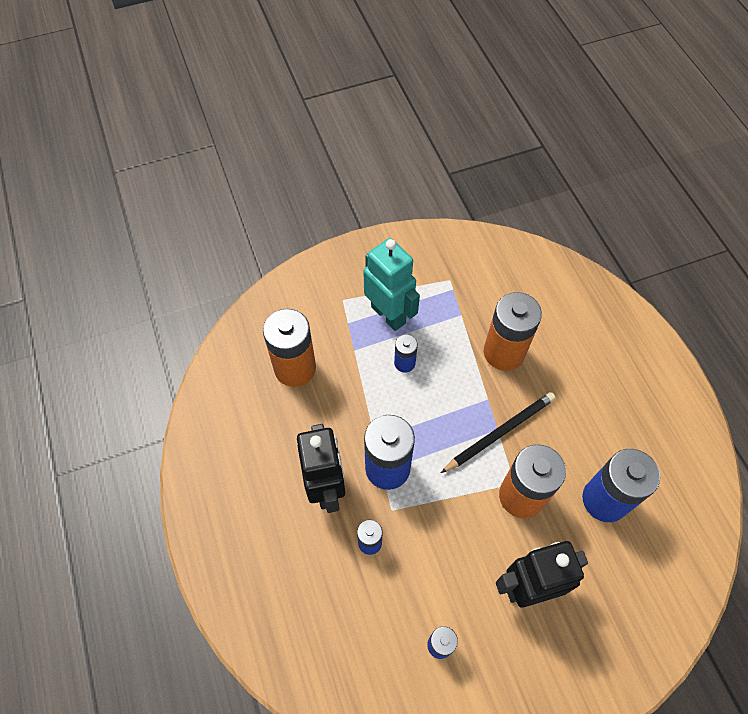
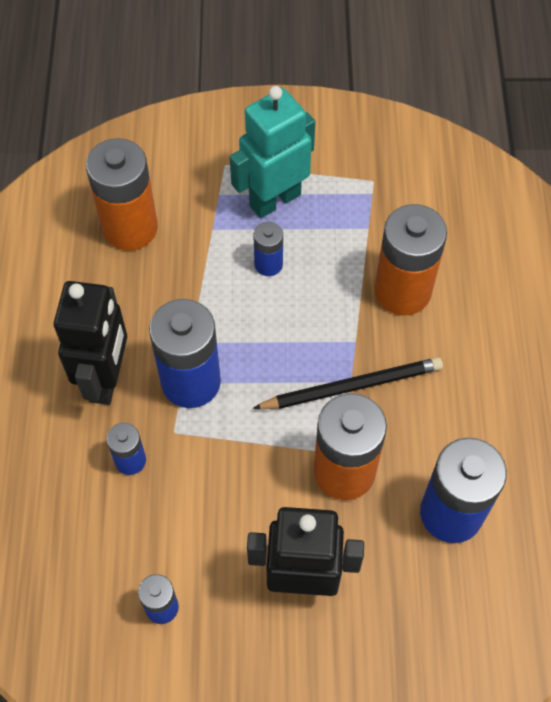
camera: 20 degrees right, 0 degrees up
(388, 314) = (274, 200): turquoise robot -> turquoise robot turned 105 degrees counterclockwise

